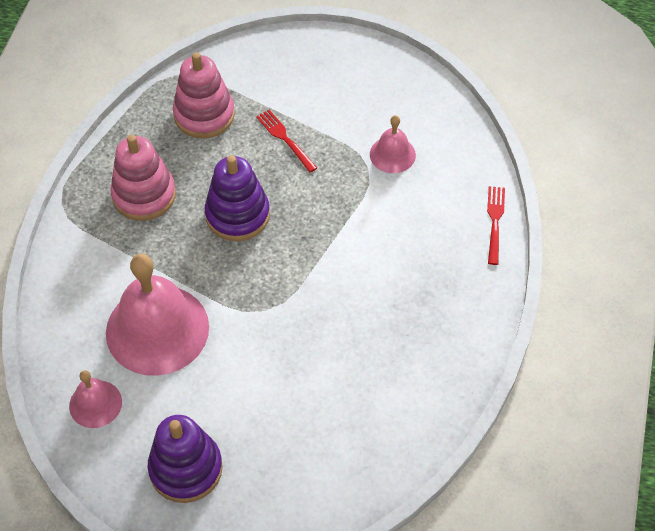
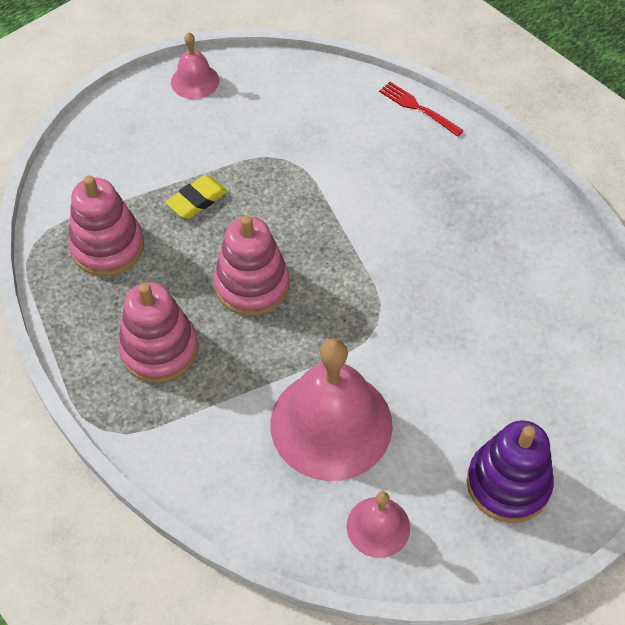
camera: 55 degrees left, 0 degrees up
(237, 215) = (252, 285): purple stacking toy -> pink stacking toy
(285, 139) = (197, 200): red fork -> yellow eraser
(392, 154) = (287, 134): pink bell -> pink bell (195, 81)

